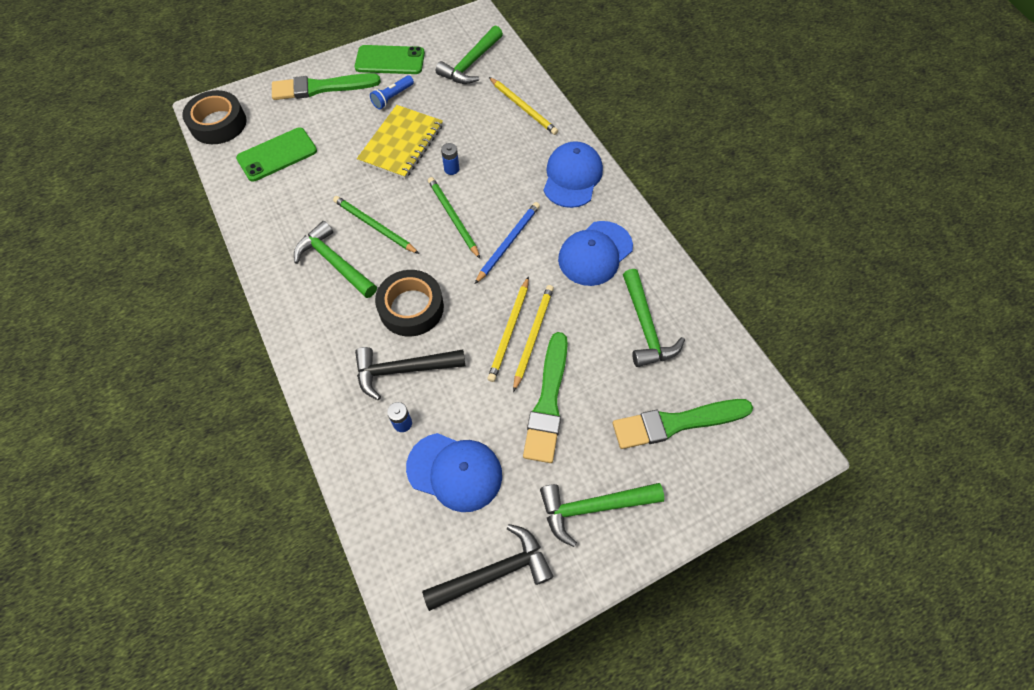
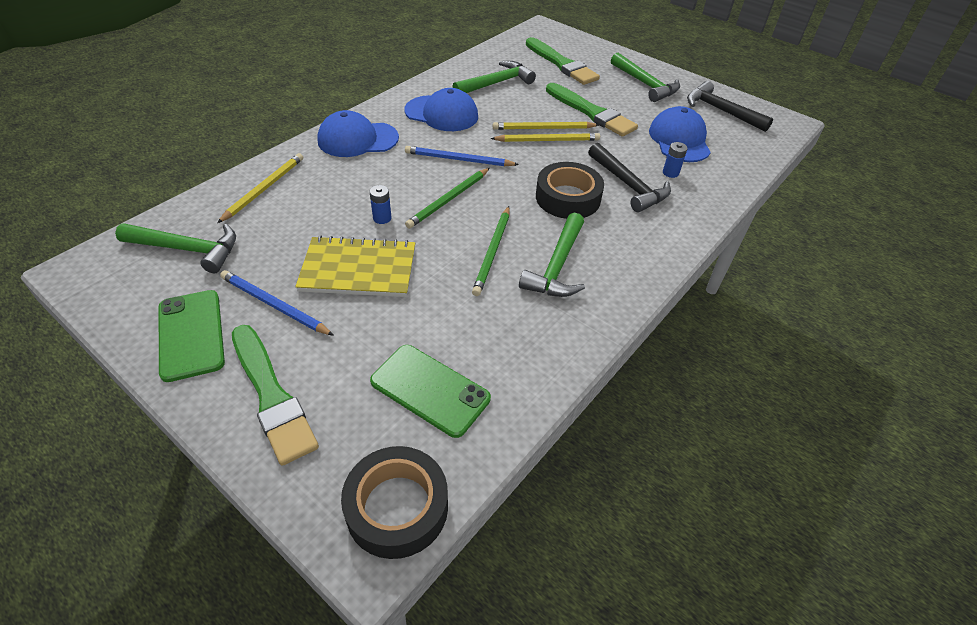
camera: 115 degrees left, 15 degrees down
(392, 97) = (274, 305): blue flashlight -> blue pencil
(548, 401) = (591, 112): green brush -> green brush turned 60 degrees clockwise

